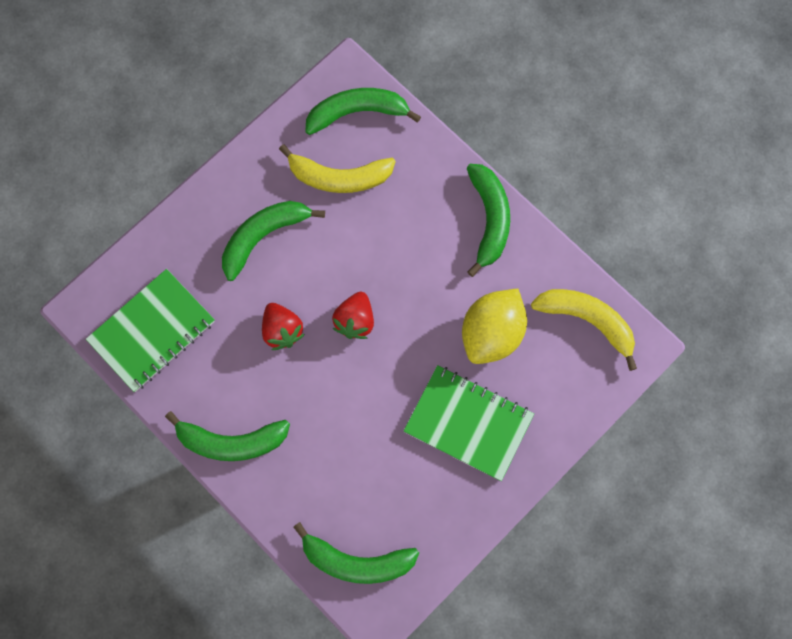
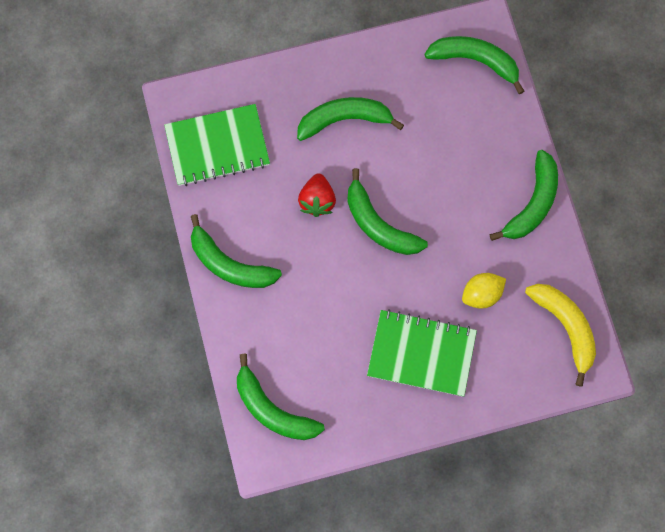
camera: 30 degrees right, 0 degrees up
(339, 177) = (430, 105): yellow banana -> none
(355, 321) = (378, 224): red strawberry -> green banana
(468, 423) = (421, 354): green notebook -> green notebook turned 45 degrees counterclockwise
(492, 333) = (481, 294): yellow lemon -> yellow lemon, size x0.62

